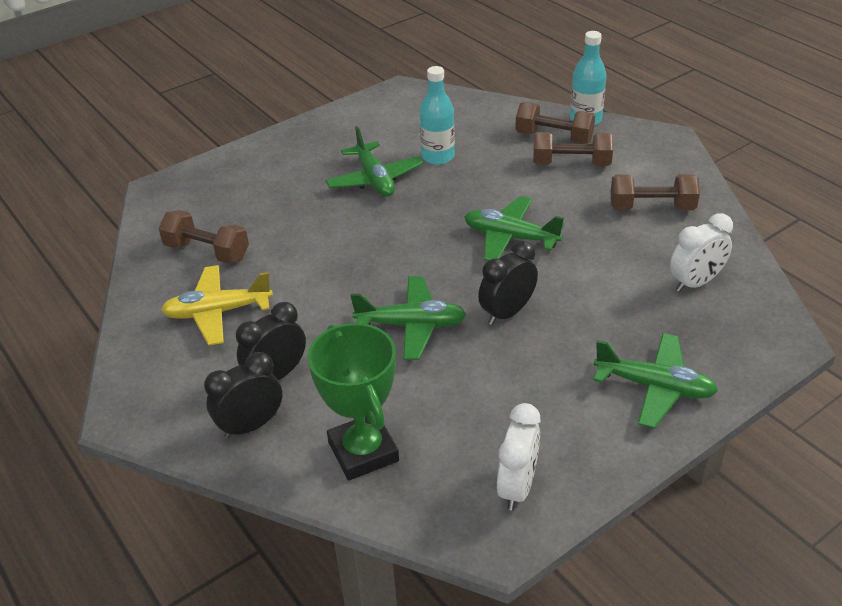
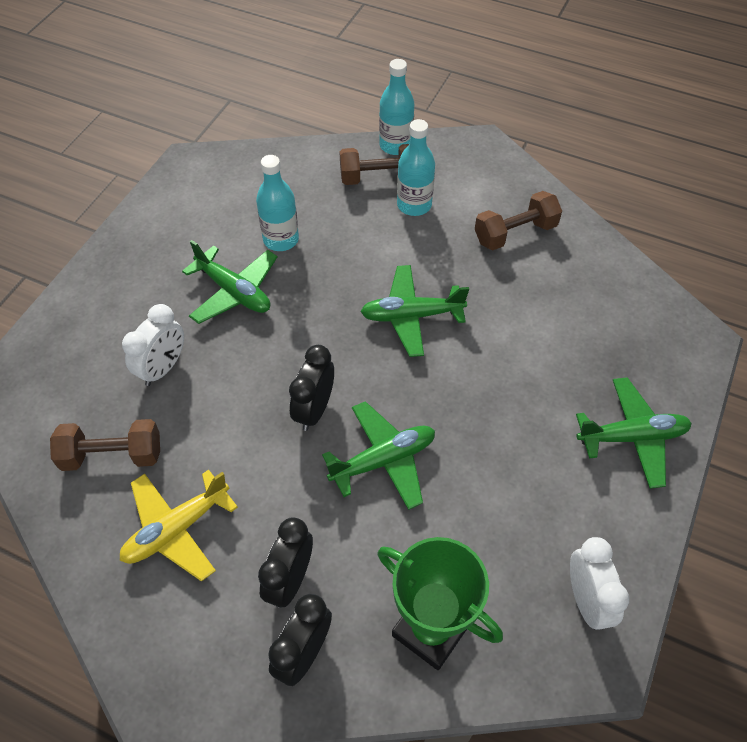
camera: 30 degrees left, 15 degrees up
(507, 313) = (461, 407): black clock -> black clock (314, 409)
(571, 164) = (414, 205): brown dumbbell -> turquoise bottle
(695, 283) = (599, 307): white clock -> white clock (163, 368)

